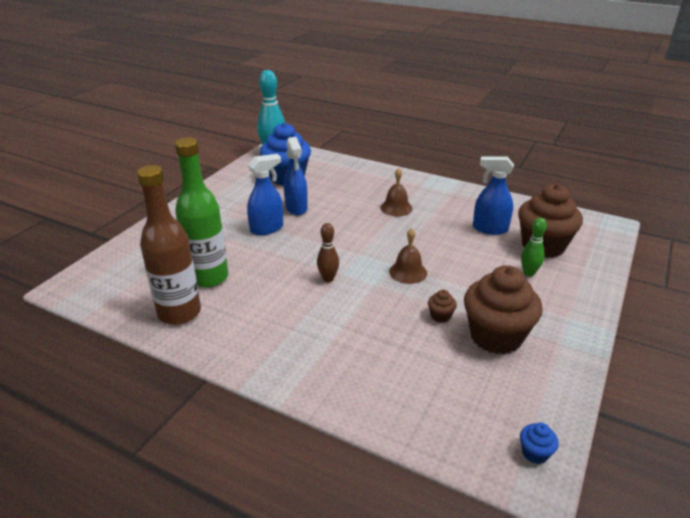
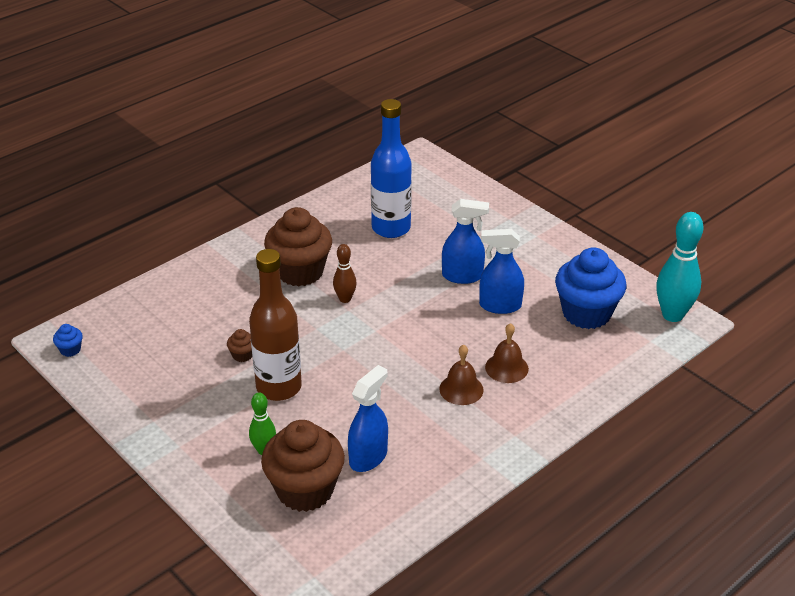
camera: 110 degrees right, 5 degrees up
(179, 313) = (347, 208): brown bottle -> brown bottle (279, 387)
(208, 277) = (391, 228): green bottle -> blue bottle
(267, 228) = (462, 276): blue spray bottle -> blue spray bottle turned 75 degrees counterclockwise
(408, 272) = (323, 356): brown bell -> brown bell (506, 368)
(496, 336) = (192, 381): brown cupcake -> brown cupcake (300, 272)

